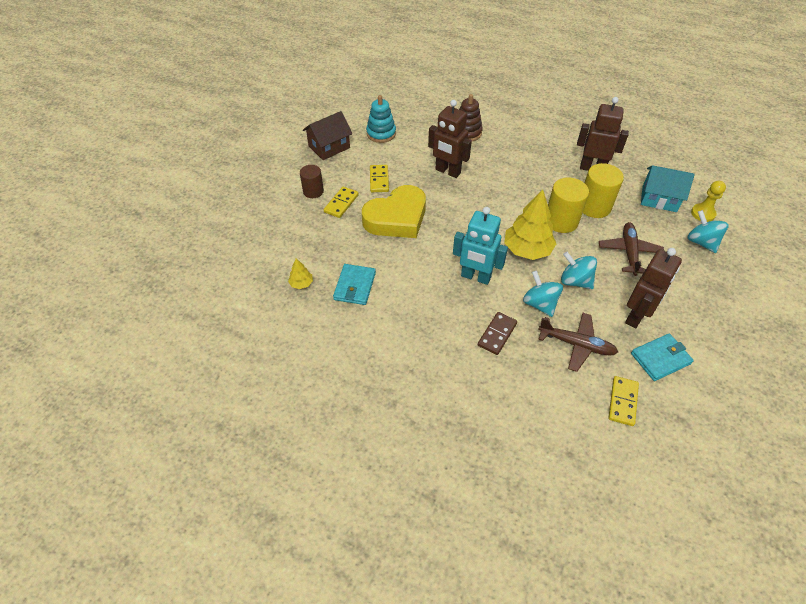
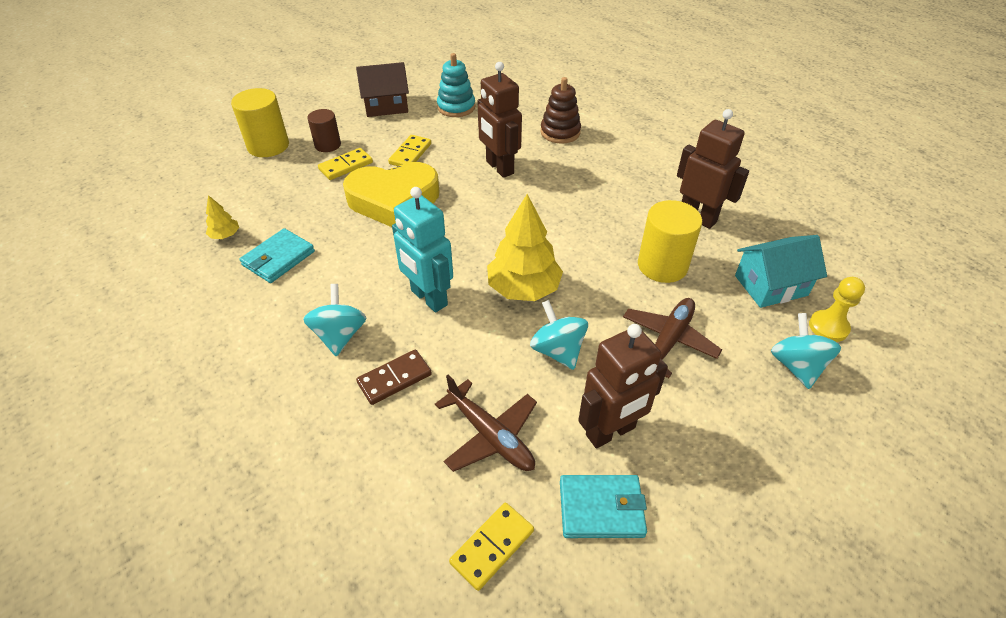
camera: 25 degrees right, 5 degrees down
(539, 304) = (484, 362): turquoise spinning top -> turquoise spinning top (340, 335)
(561, 221) = (600, 268): yellow cylinder -> yellow cylinder (268, 146)
(659, 199) = (771, 285): turquoise house -> turquoise house turned 60 degrees counterclockwise

